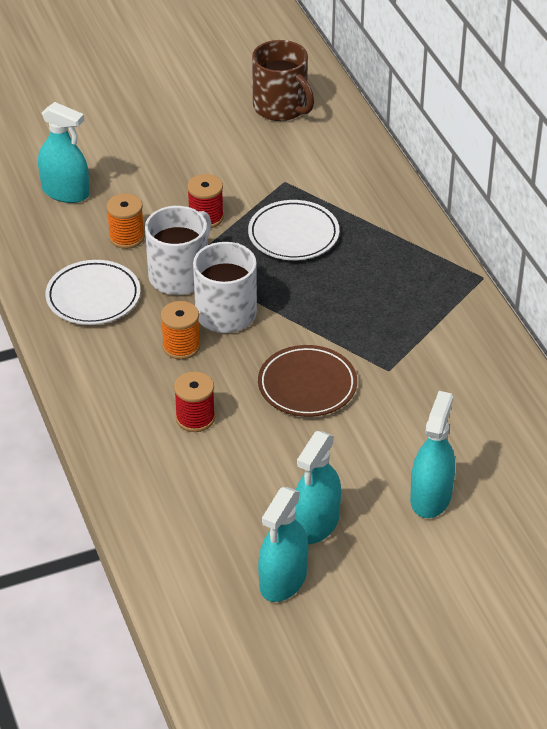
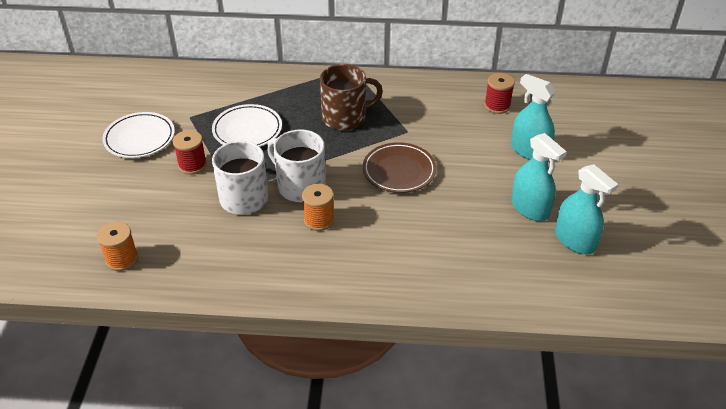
camera: 65 degrees left, 0 degrees up
(65, 192) = (91, 232): turquoise spray bottle -> none
(93, 297) = (228, 252): white plate -> white plate (139, 138)
(126, 237) = (177, 213): orange spool -> orange spool (122, 259)
(195, 418) = (397, 235): red spool -> red spool (497, 106)
(281, 107) = (111, 94): brown mug -> brown mug (345, 117)

